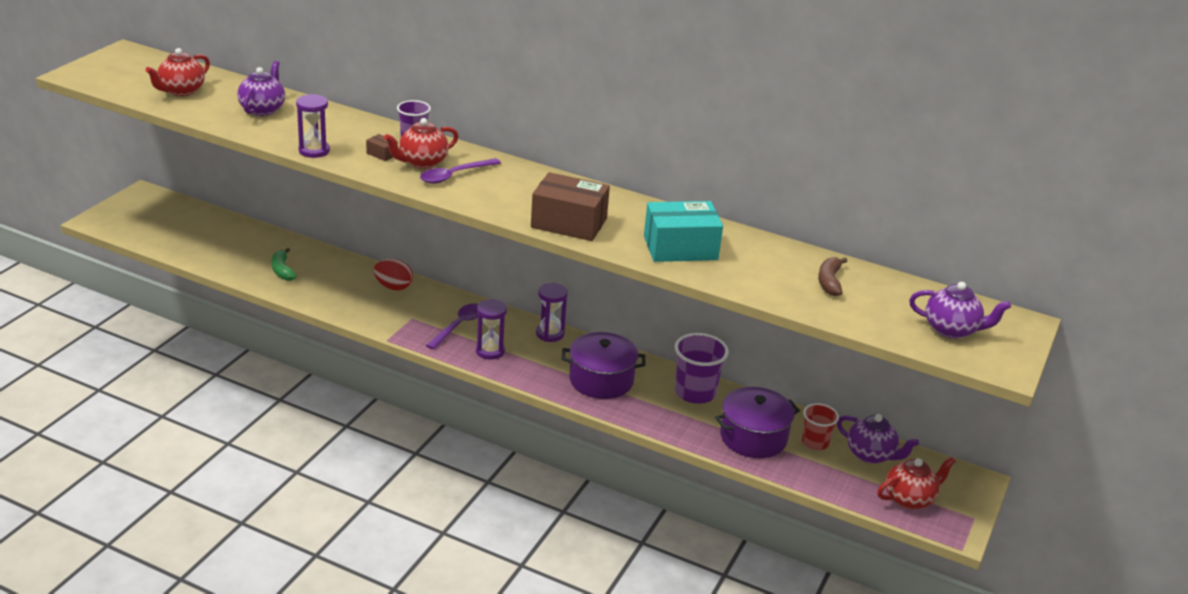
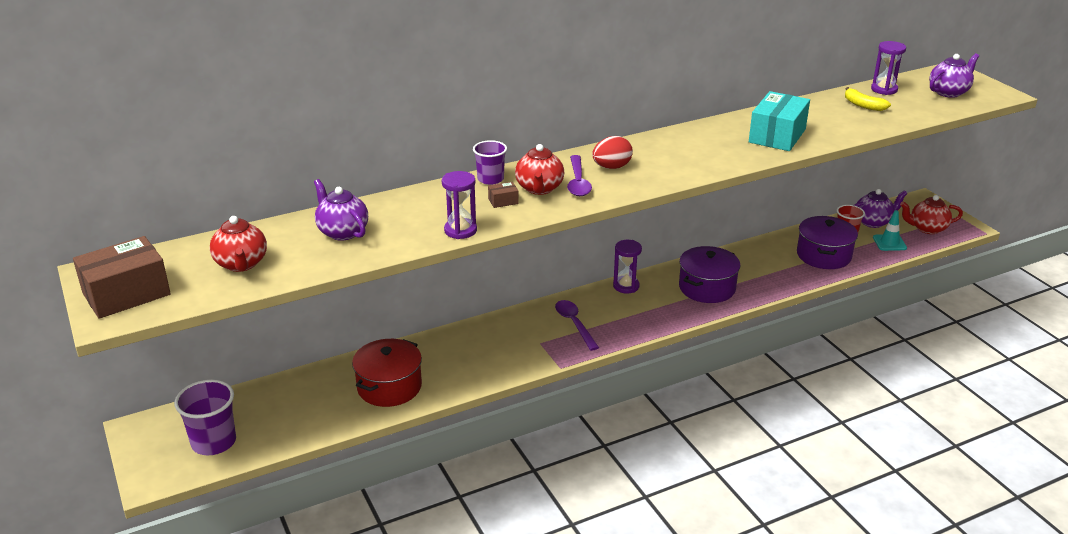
camera: 50 degrees left, 0 degrees up
(282, 270) = (389, 387): green banana -> red pot
(393, 287) = (482, 335): red egg -> red egg (611, 167)
(490, 351) = (624, 322): purple hourglass -> purple hourglass (884, 89)
(569, 223) = (703, 162): brown box -> brown box (126, 294)
(695, 393) = (754, 256): purple cup -> purple cup (214, 442)
(829, 282) = (863, 105): brown banana -> yellow banana
(839, 477) = (889, 243): none -> turquoise traffic cone
(910, 499) = (927, 228): red teapot -> red teapot turned 105 degrees counterclockwise

